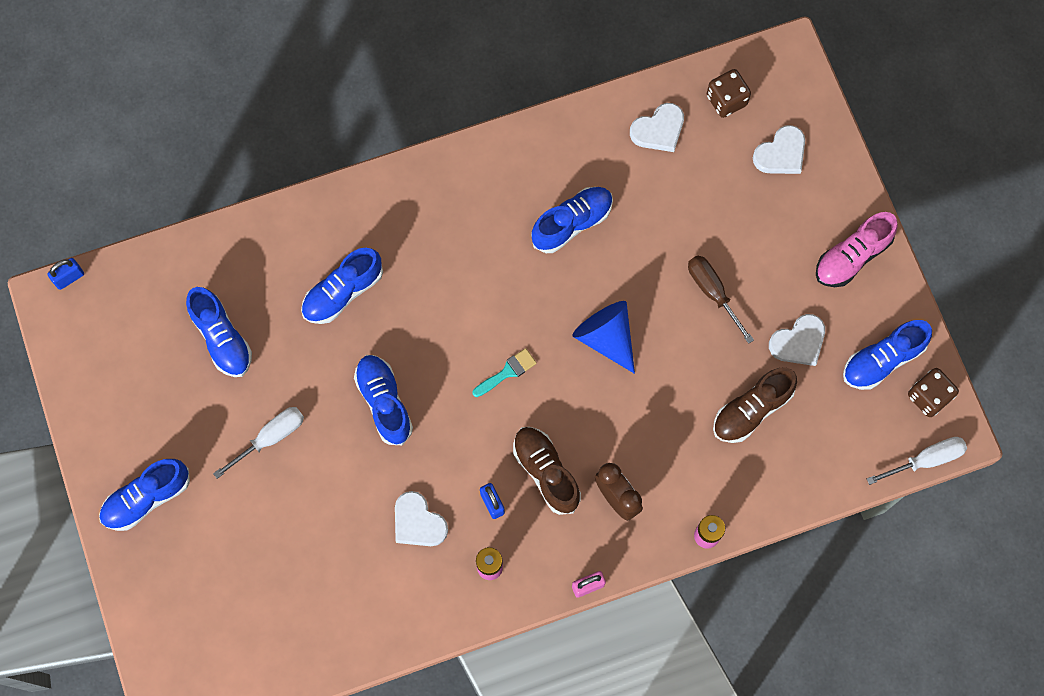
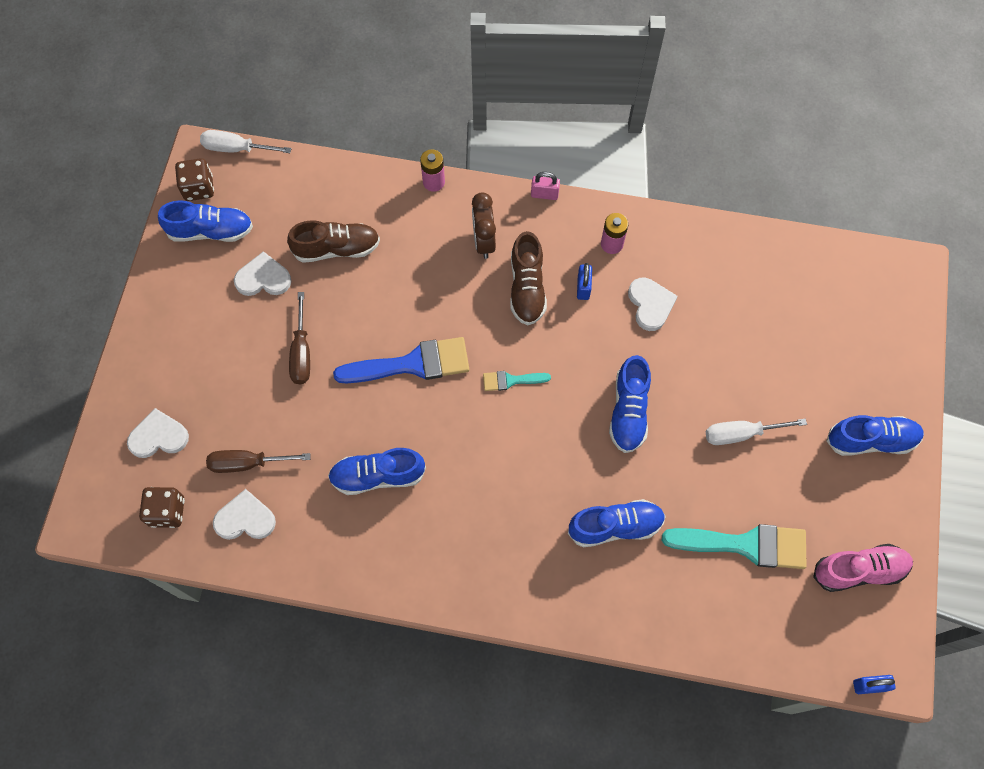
camera: 150 degrees left, 5 degrees down
(222, 338) = (745, 545): blue shoe -> turquoise brush
(606, 337) = (412, 364): blue cone -> blue brush
(689, 173) = (248, 463): none -> brown screwdriver
(852, 257) = (170, 319): pink shoe -> pink shoe (859, 570)

